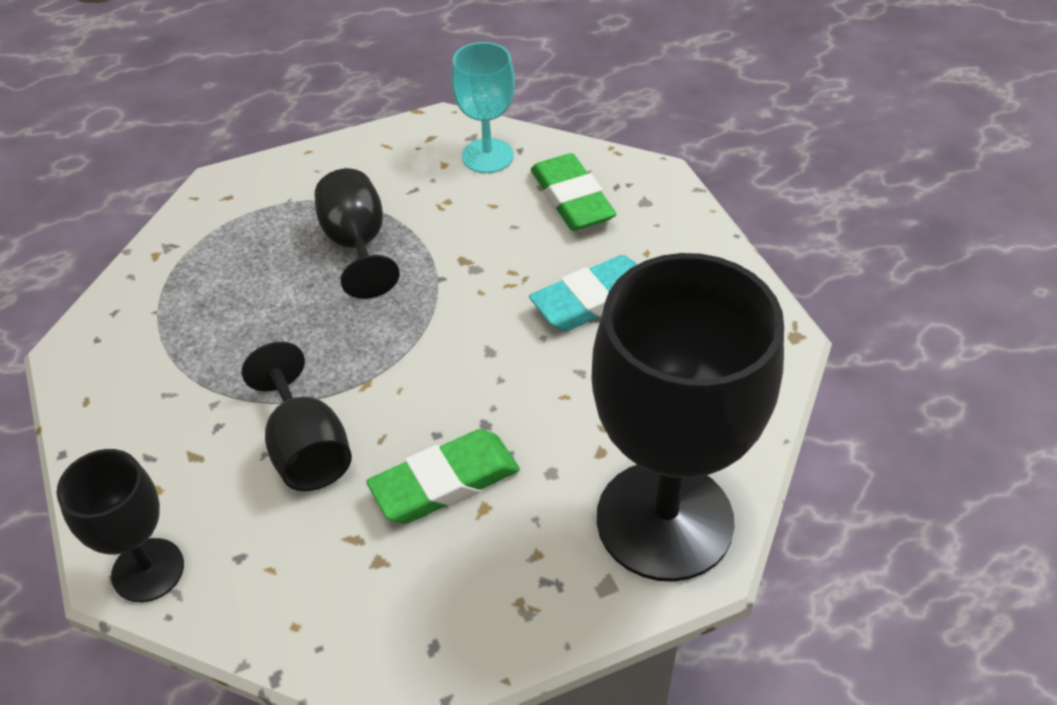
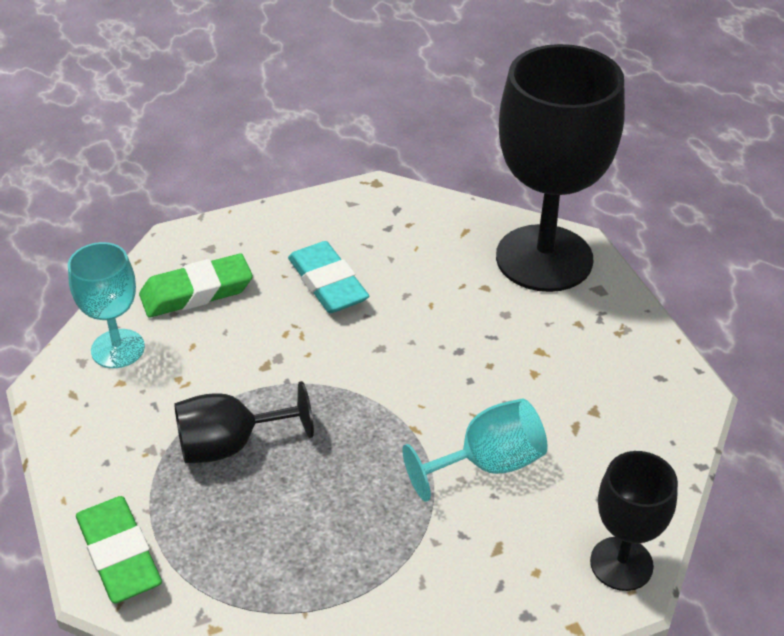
camera: 90 degrees left, 5 degrees down
(306, 449) = (488, 464): black goblet -> turquoise goblet
(445, 482) = (518, 373): green eraser -> green eraser (119, 554)

